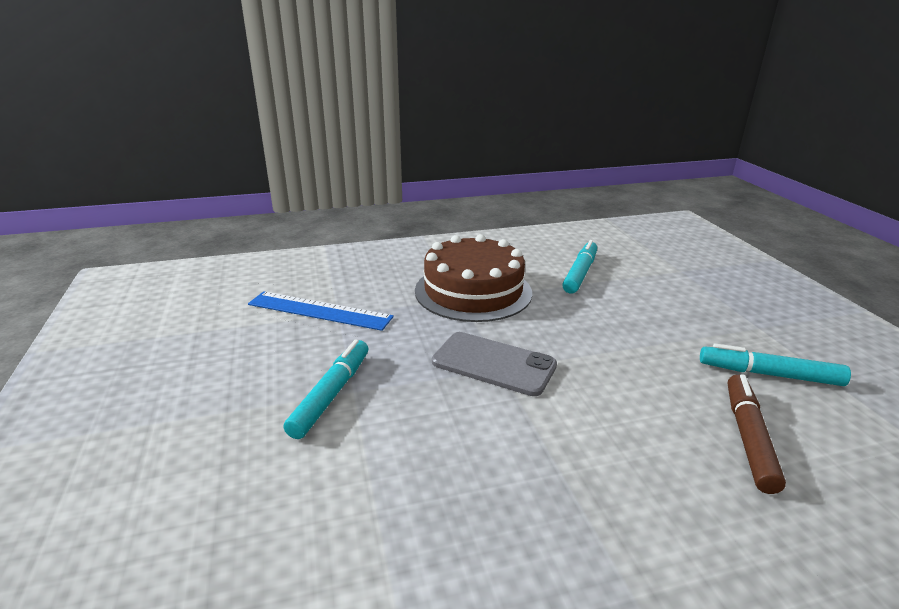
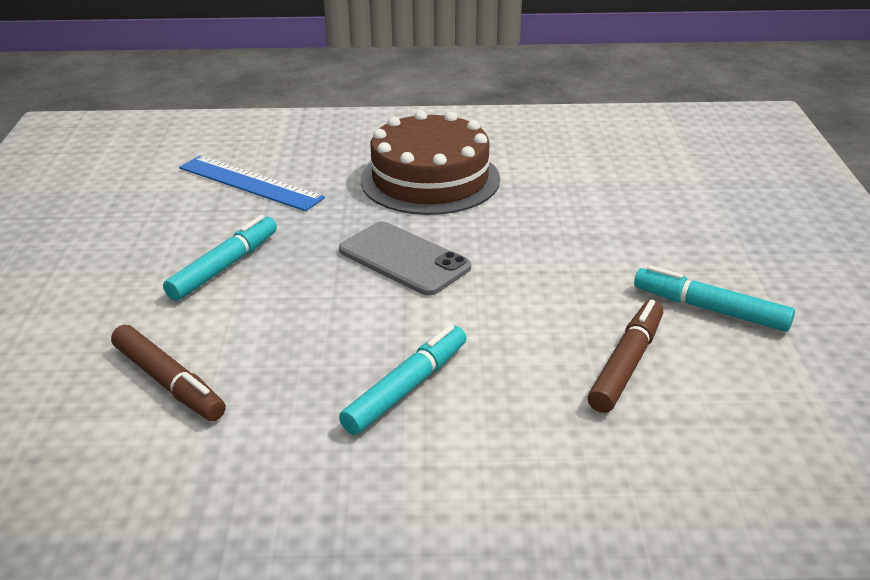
camera: 15 degrees right, 5 degrees up
(329, 541) = (169, 382): none -> brown marker
(580, 273) = (574, 171): turquoise marker -> turquoise marker (406, 388)

